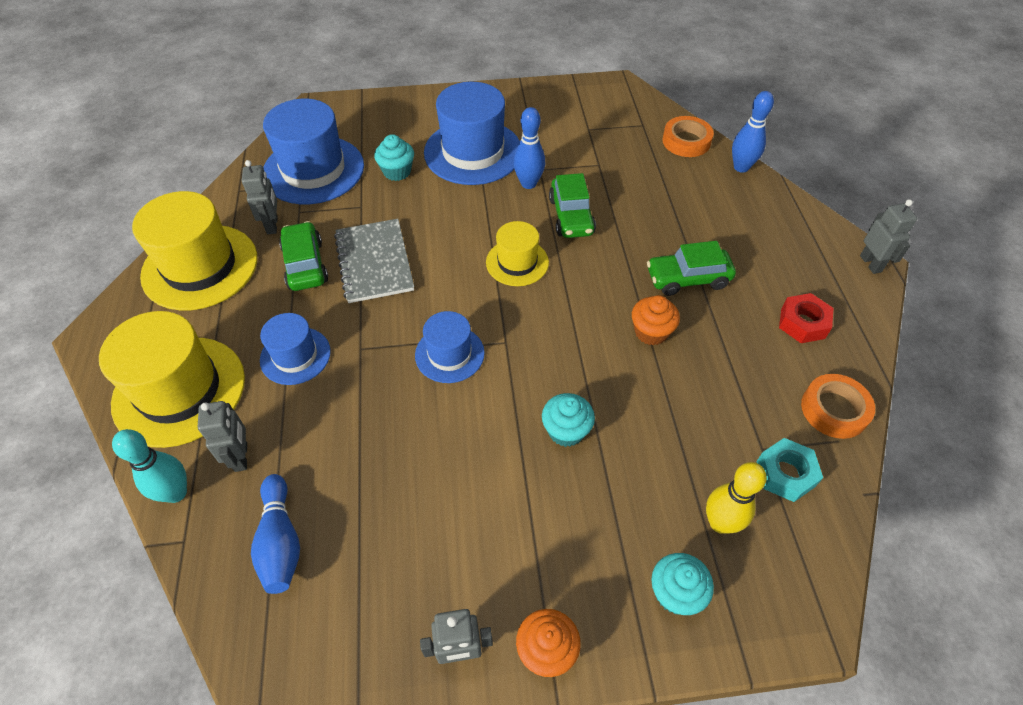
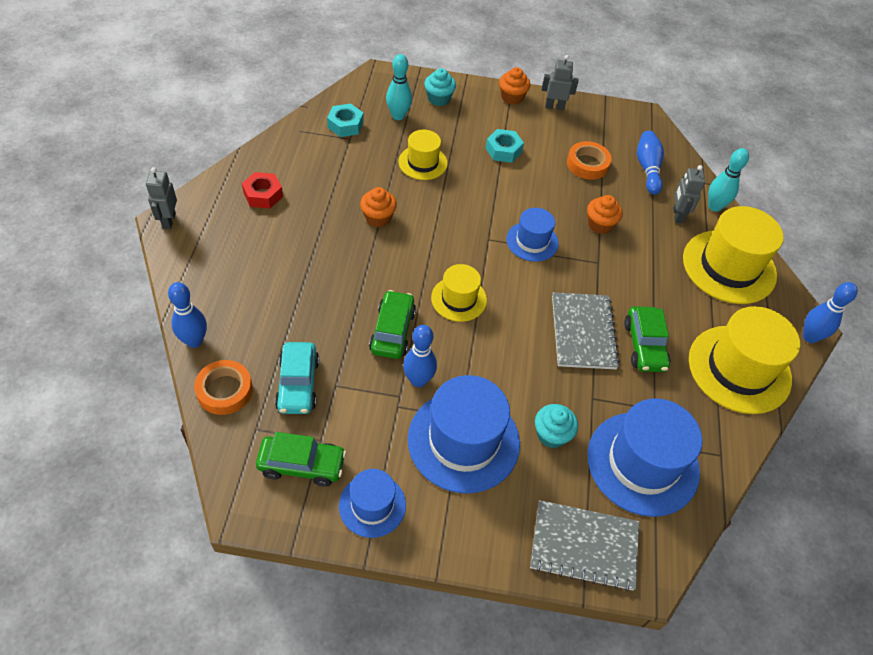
camera: 170 degrees left, 0 degrees up
(99, 322) = (810, 337): none -> blue bowling pin
(272, 225) = (679, 398): grey robot -> none
(295, 356) = (647, 269): blue hat -> blue hat (372, 505)
(360, 405) = (600, 225): none -> orange cupcake
(363, 114) = (584, 546): none -> grey notebook
(526, 503) = (503, 150): none -> turquoise nut
(566, 431) = (466, 177): turquoise cupcake -> none
(630, 158) = (298, 384): none -> turquoise car
(637, 437) = (423, 162): none -> yellow hat
(688, 279) = (324, 248): green car -> green car (302, 465)
(720, 523) = (398, 116): yellow bowling pin -> turquoise bowling pin
(834, 410) = (289, 144): orange tape -> orange tape (587, 164)

